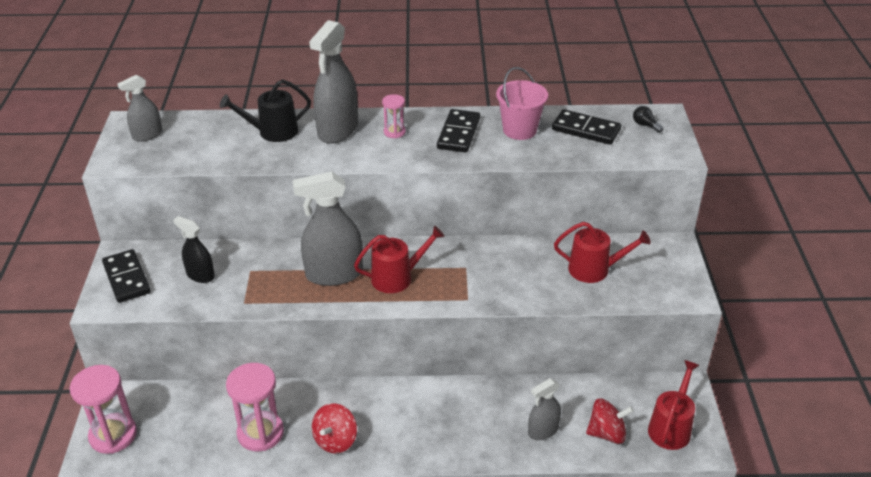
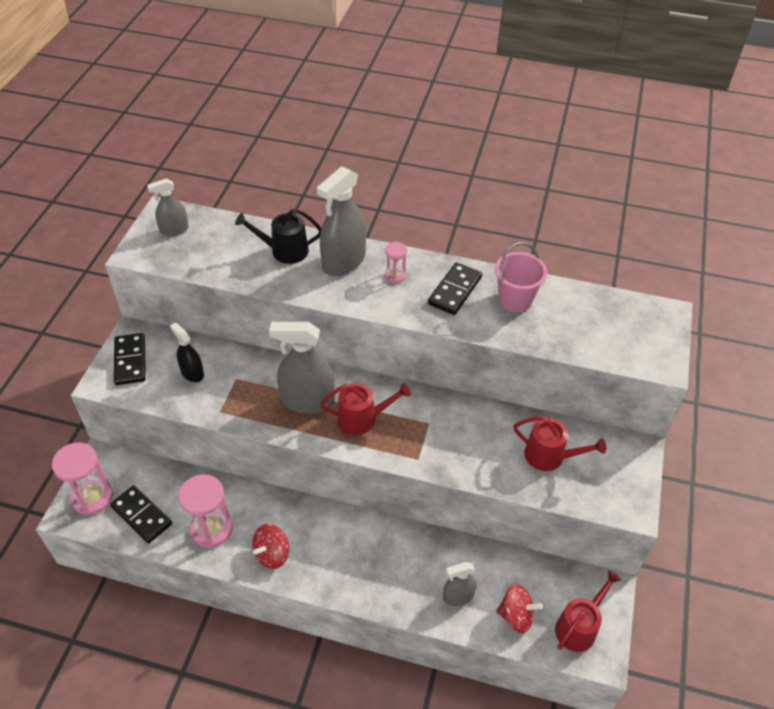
camera: 15 degrees right, 10 degrees up
(586, 130) = (581, 314): black domino -> black domino (142, 515)
(645, 125) = (643, 322): black light bulb -> none

